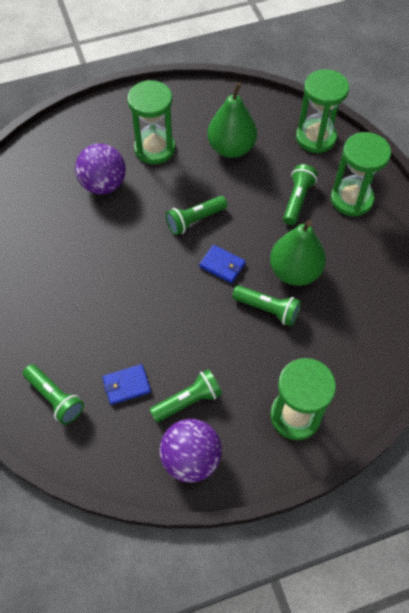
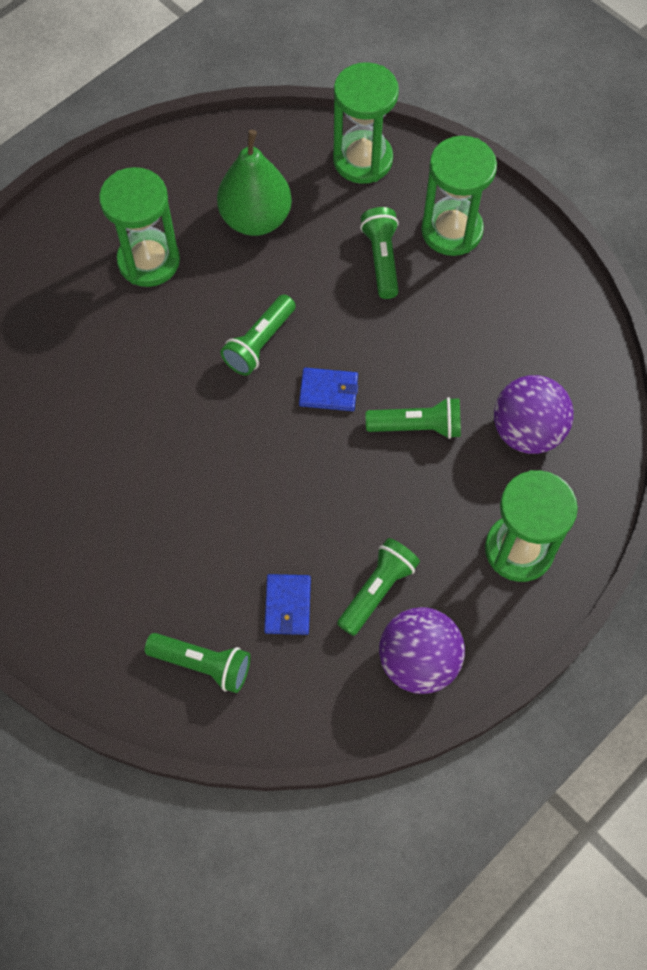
camera: 25 degrees left, 5 degrees up
(103, 184) = (104, 342): purple ball -> purple ball (527, 431)
(126, 385) = (287, 606): blue wallet -> blue wallet turned 45 degrees counterclockwise
(294, 271) = (426, 361): green pear -> none

